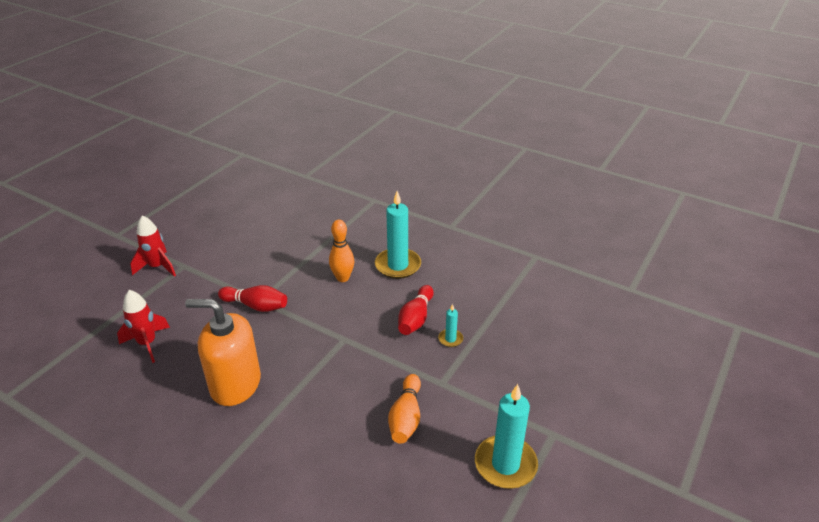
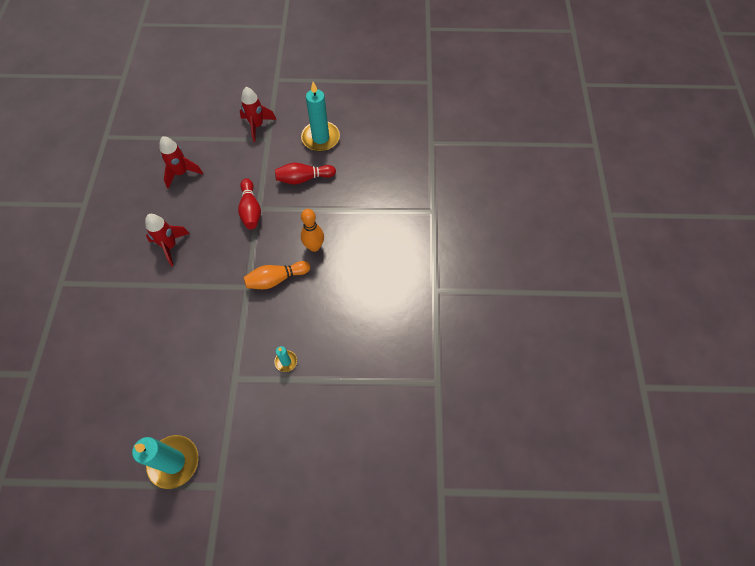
camera: 60 degrees right, 25 degrees up
(235, 384) = (170, 246): orange soap dispenser -> red rocket
(398, 265) = (354, 277): turquoise candle -> turquoise candle (320, 138)
(406, 417) = (188, 371): orange bowling pin -> orange bowling pin (276, 279)
(415, 318) = (296, 324): red bowling pin -> red bowling pin (303, 178)

